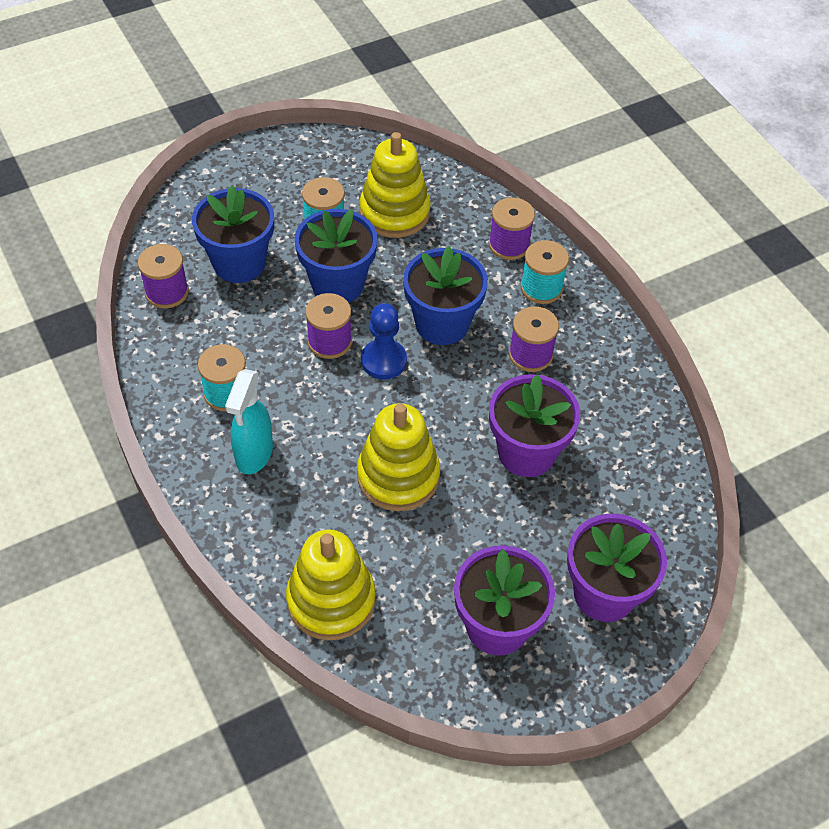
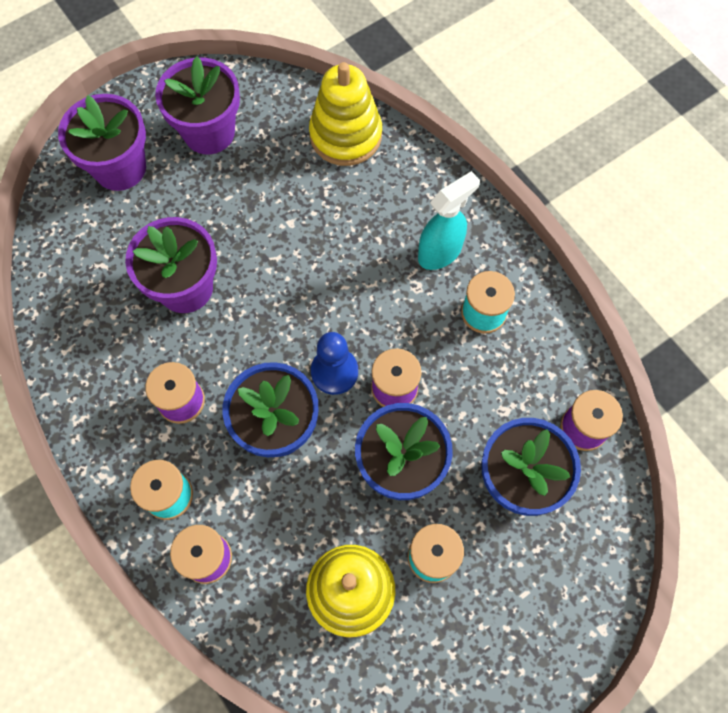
camera: 175 degrees right, 15 degrees up
(254, 454) = (440, 252): turquoise spray bottle -> turquoise spray bottle turned 45 degrees clockwise
(398, 476) = (304, 248): yellow stacking toy -> none

